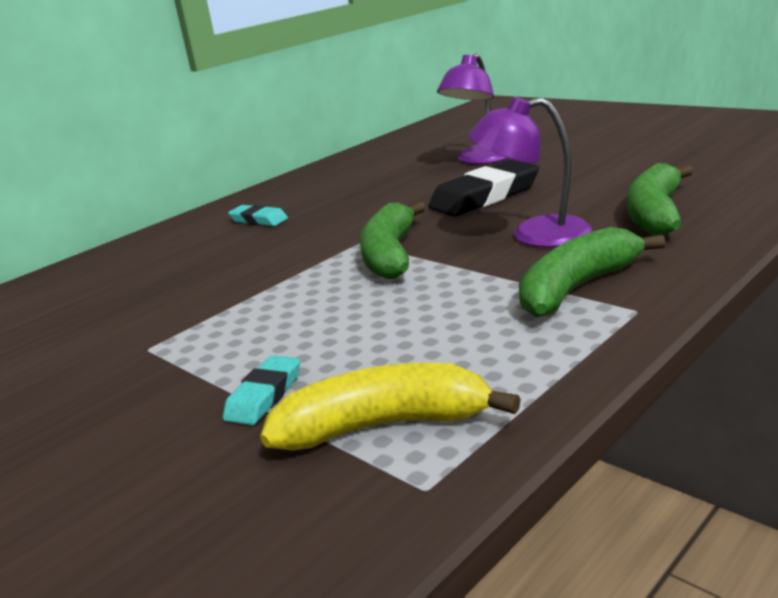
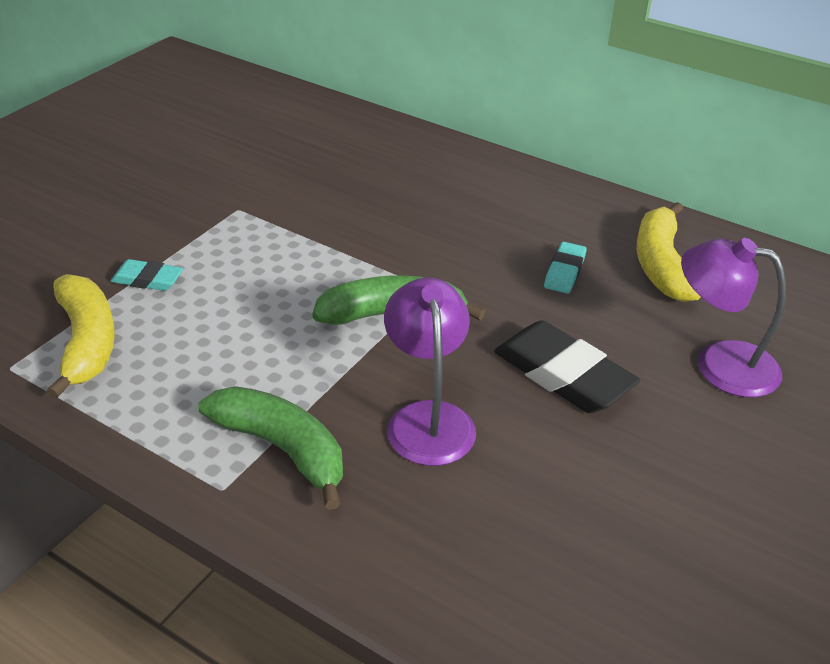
camera: 75 degrees right, 15 degrees up
(259, 220) = (506, 212): turquoise eraser -> turquoise eraser (564, 272)
(363, 174) = (661, 264): none -> yellow banana
(655, 214) = (479, 530): green banana -> none

